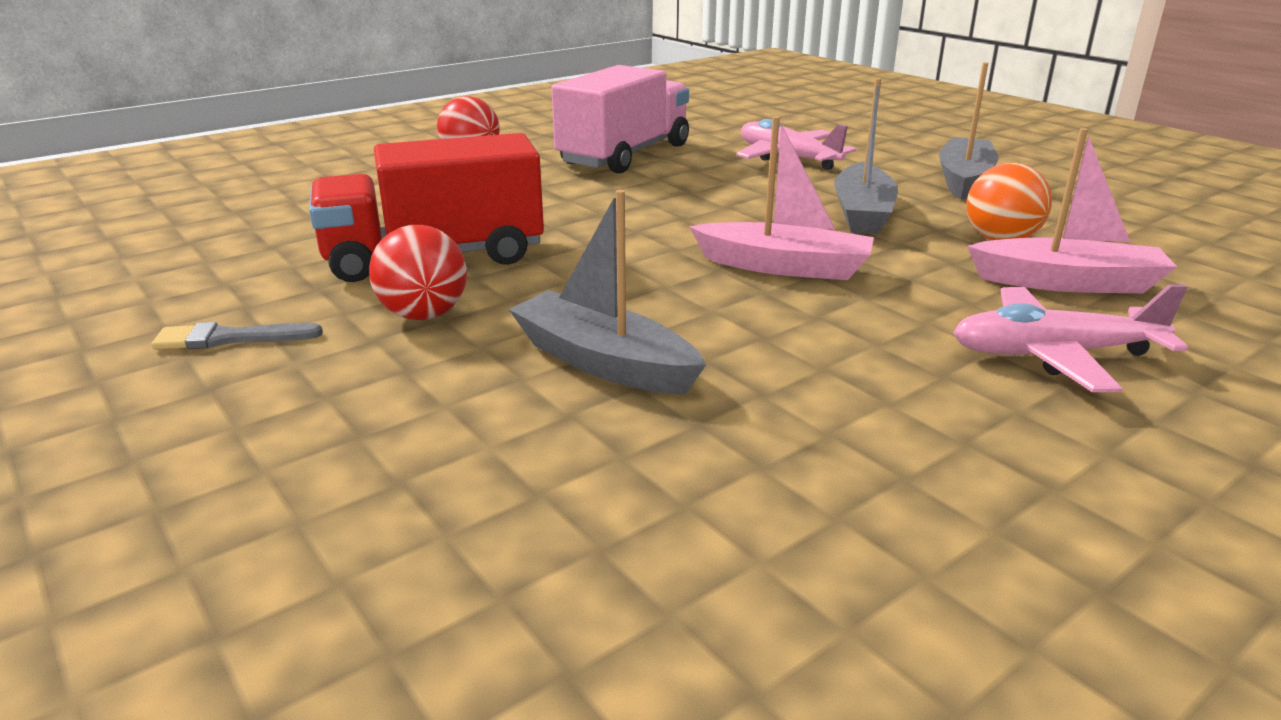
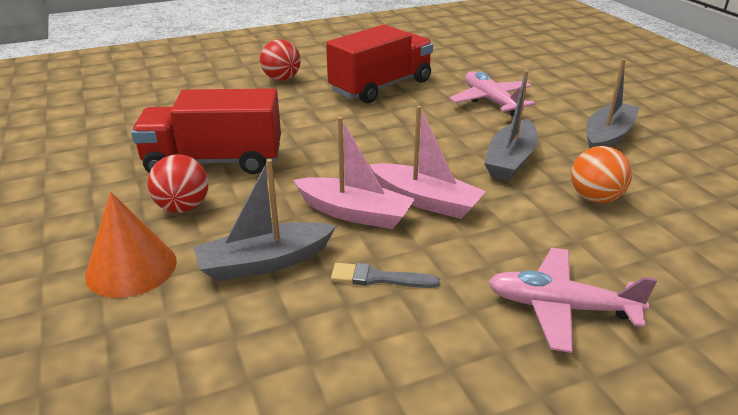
camera: 15 degrees right, 5 degrees up
(230, 338) = (71, 209): grey brush -> grey brush (378, 278)
(390, 397) = (131, 268): none -> orange cone
(603, 362) = (264, 262): grey boat -> grey boat turned 75 degrees counterclockwise
(624, 155) = (381, 87): pink truck -> red truck
(1067, 283) = (617, 245): pink boat -> pink boat (354, 213)

